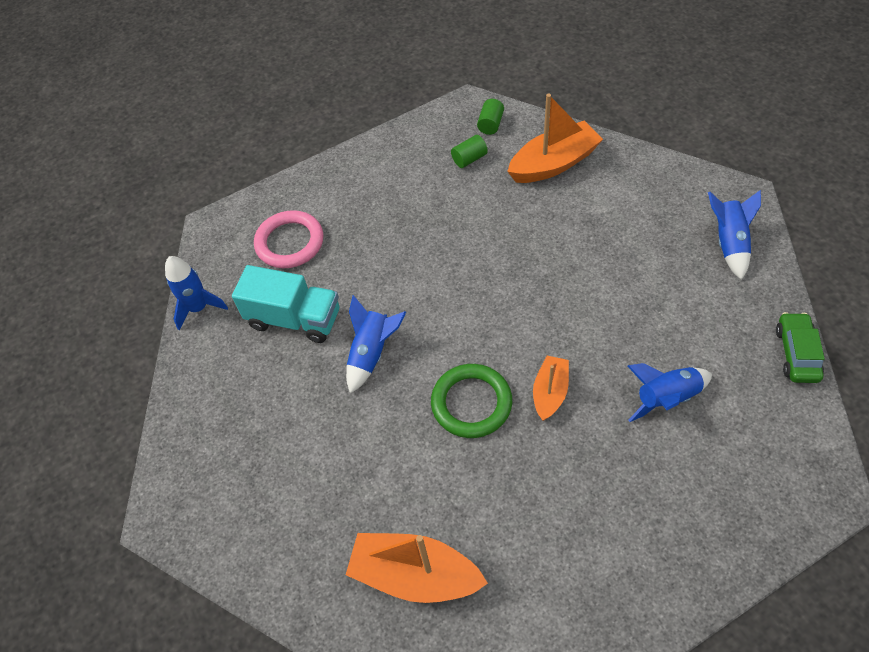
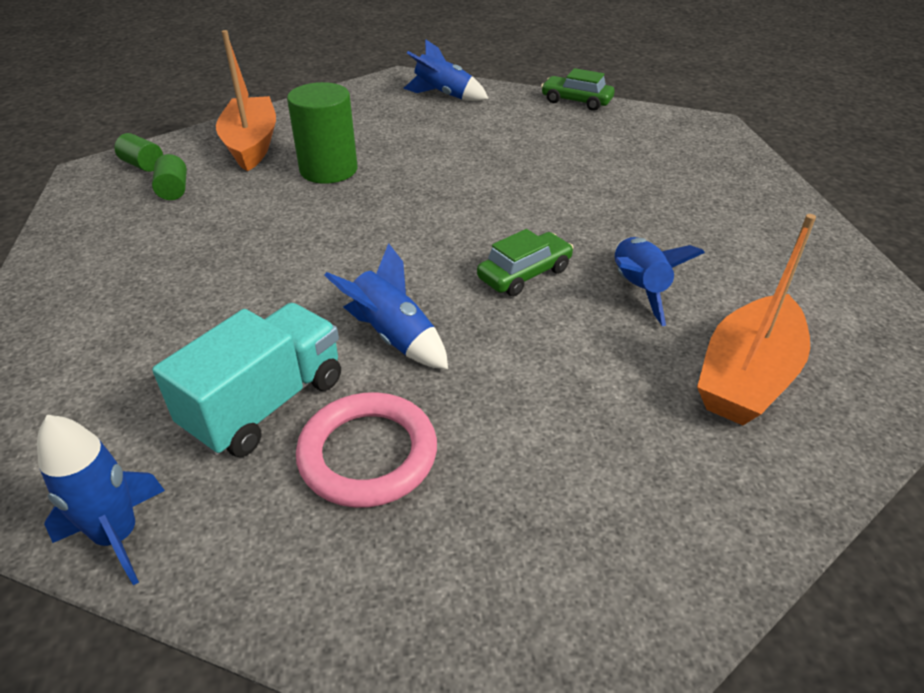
camera: 75 degrees left, 15 degrees down
(290, 242) = (112, 377): pink ring -> pink ring (368, 454)
(471, 403) = (524, 274): green ring -> green car
(545, 227) = (328, 170): none -> green cylinder
(550, 392) = (542, 220): orange boat -> none
(666, 398) = (586, 163): blue rocket -> blue rocket (638, 289)

